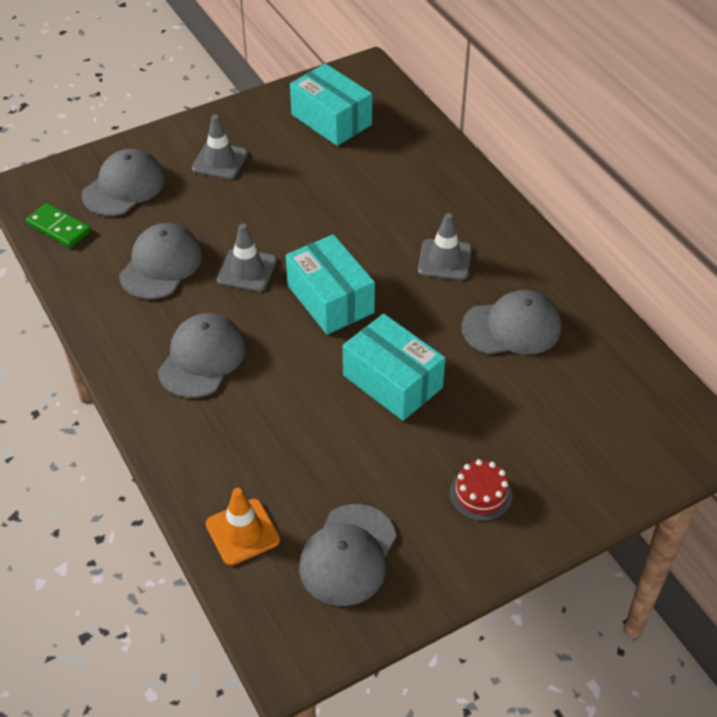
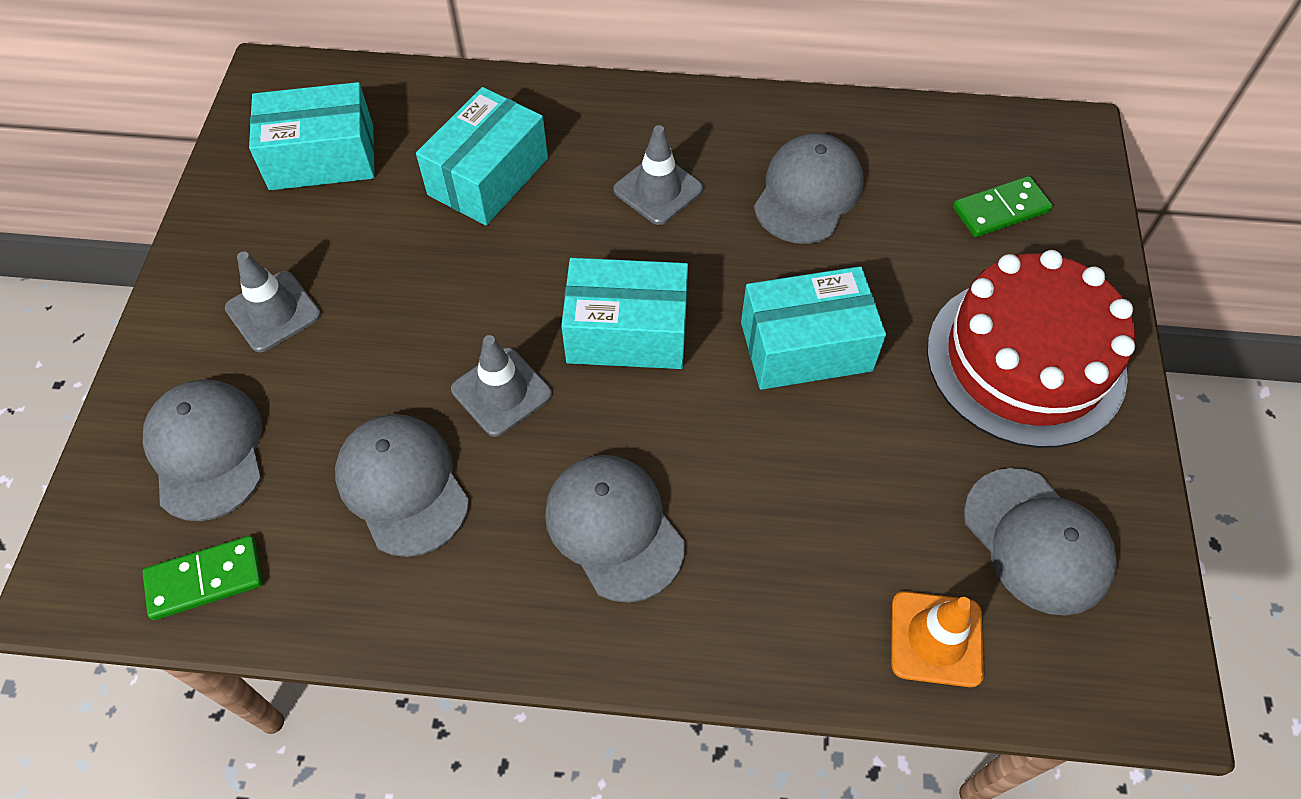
camera: 55 degrees left, 10 degrees up
(382, 187) = (488, 176): none -> turquoise box
(480, 494) = (1025, 361): red cake -> red cake, size x2.41
(597, 429) = (1000, 210): none -> green domino

